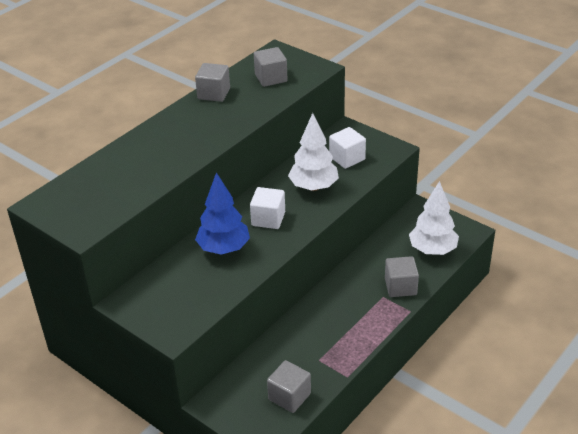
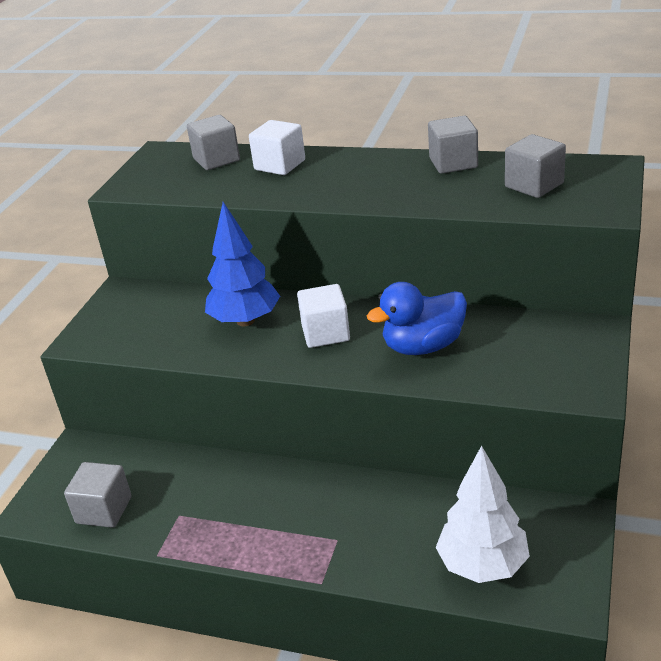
camera: 70 degrees right, 5 degrees down
(313, 187) = (423, 346): white tree -> blue duck
(347, 158) = (519, 353): white cube -> white cube (280, 165)
(400, 287) = (369, 553): grey cube -> grey cube (216, 159)

